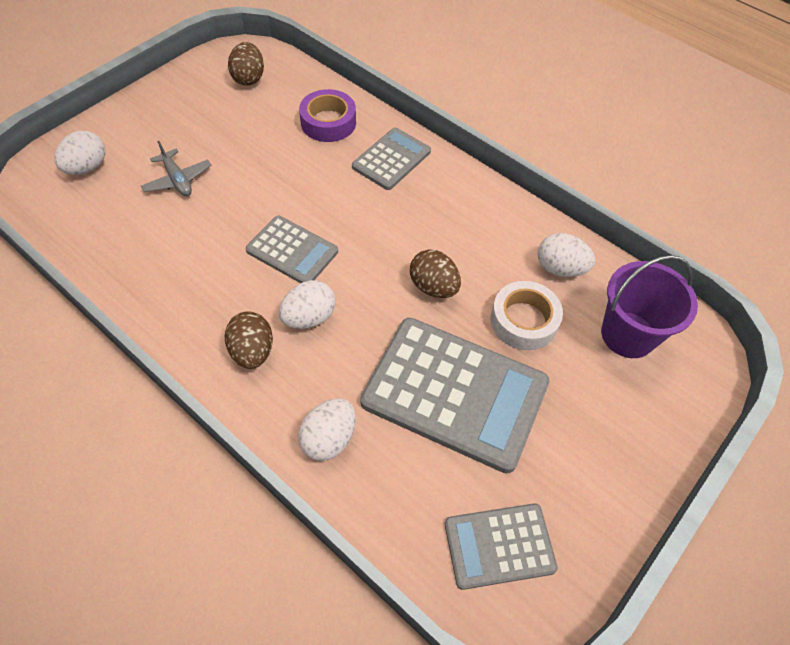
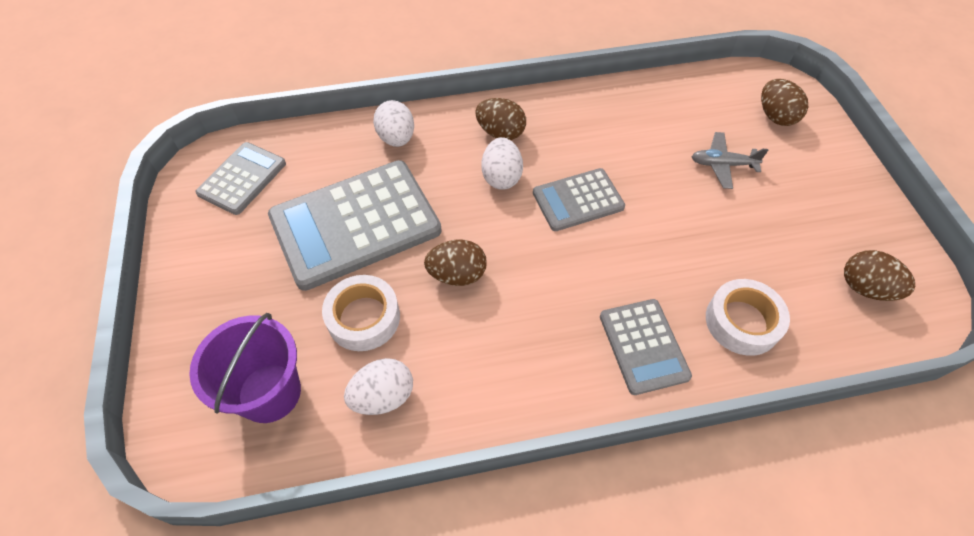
camera: 130 degrees right, 0 degrees up
(87, 167) = (775, 116): white egg -> brown egg
(328, 122) = (742, 322): purple tape -> white tape

